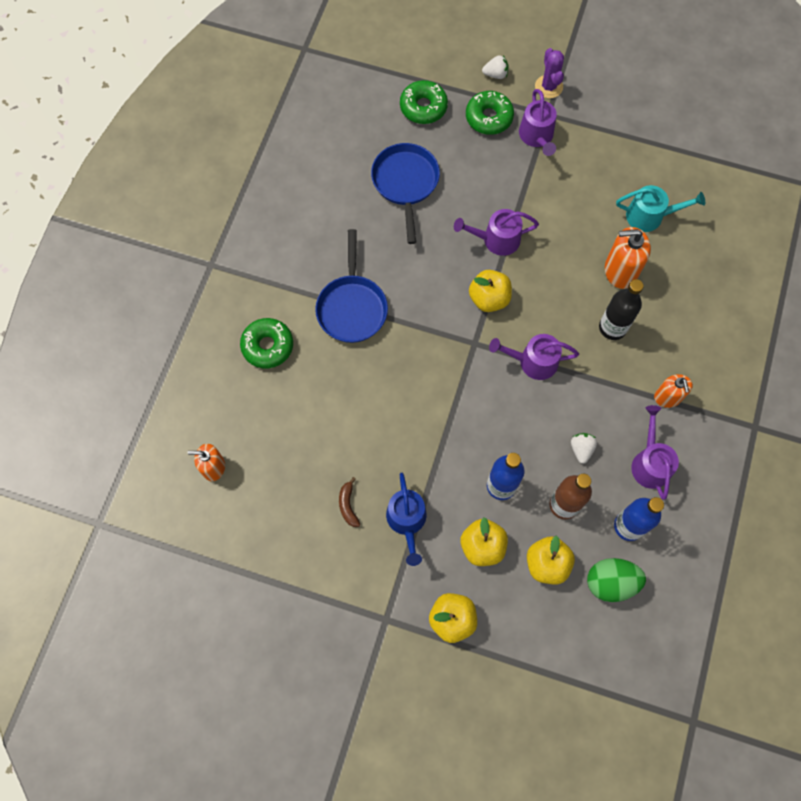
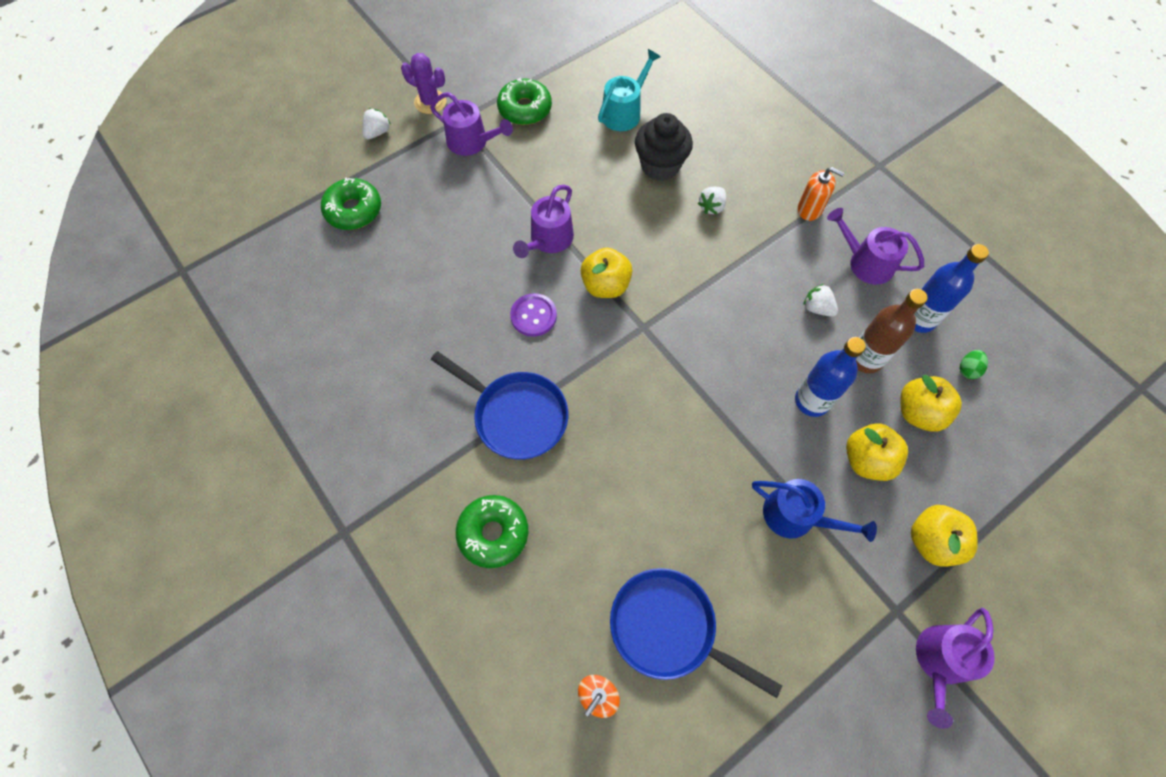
camera: 55 degrees left, 5 degrees down
(348, 505) = (741, 567): brown banana -> none
(405, 183) = (421, 277): blue pan -> blue pan (669, 628)
(430, 270) = (533, 316): none -> purple button
(489, 117) = (417, 165): green donut -> green donut (525, 109)
(533, 361) = (699, 290): purple watering can -> purple watering can (940, 661)
(610, 582) = (968, 369): green egg -> green egg, size x0.49
(612, 328) = (711, 207): black bottle -> white strawberry
(620, 271) = (660, 166): orange soap dispenser -> black cupcake

